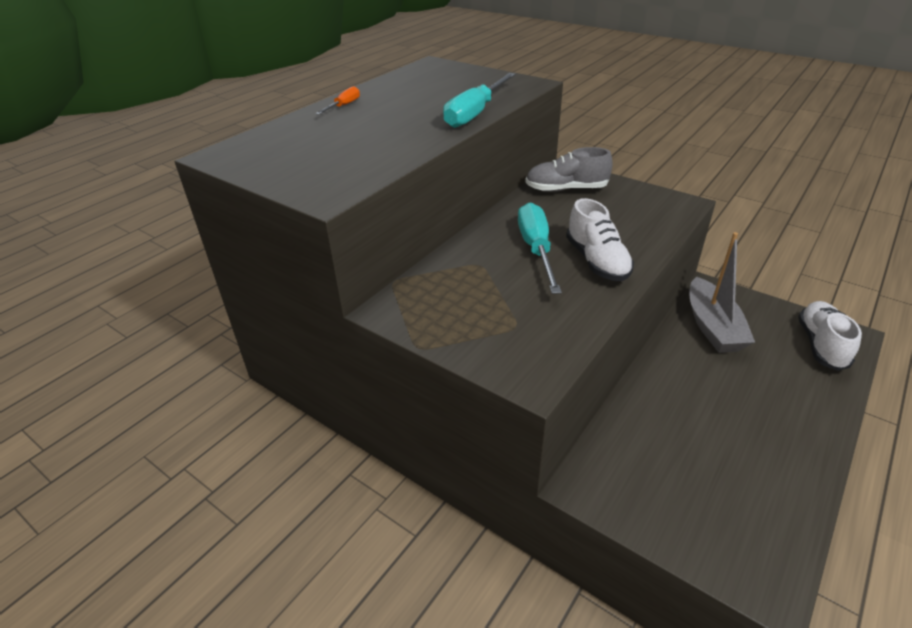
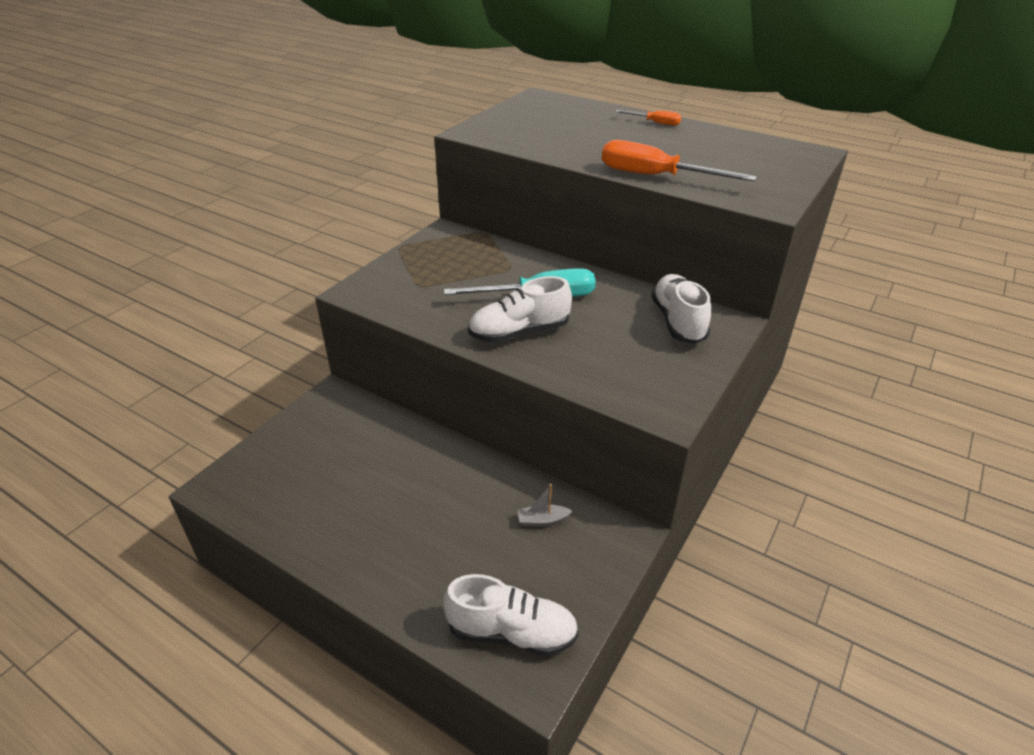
camera: 85 degrees right, 0 degrees up
(475, 113) = (655, 176): turquoise screwdriver -> orange screwdriver
(566, 189) = (678, 321): grey shoe -> white shoe
(712, 326) = (542, 520): grey boat -> grey boat, size x0.40

